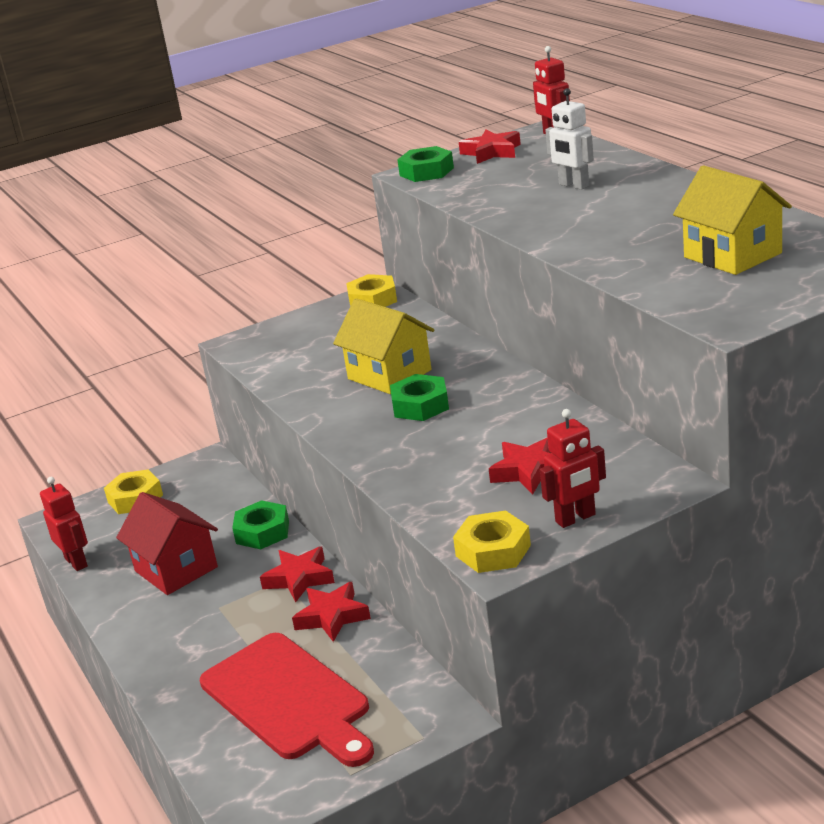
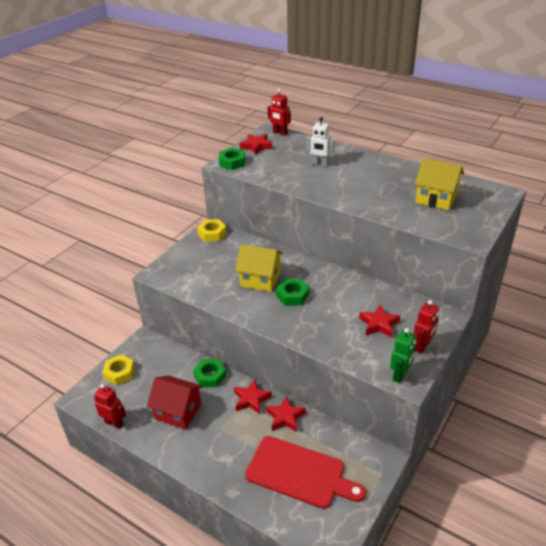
camera: 30 degrees left, 10 degrees up
(493, 550) = (400, 375): yellow nut -> green robot

